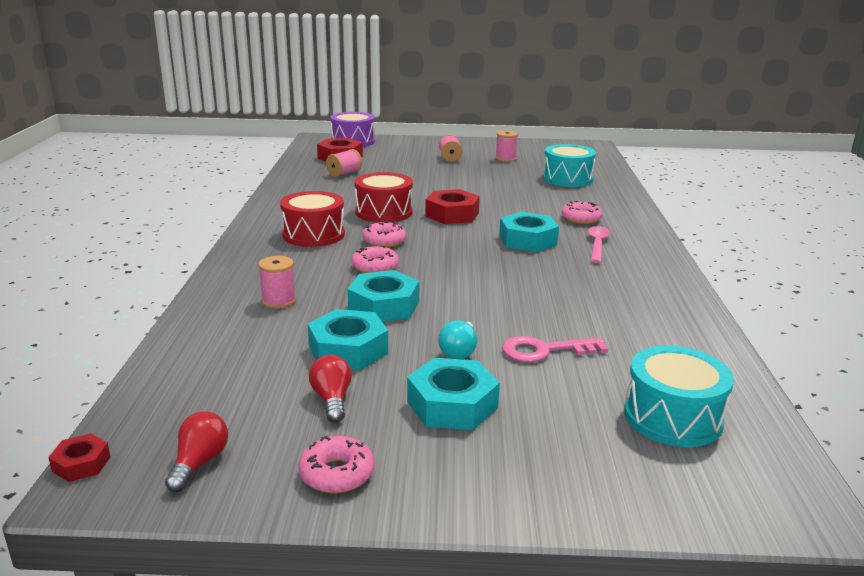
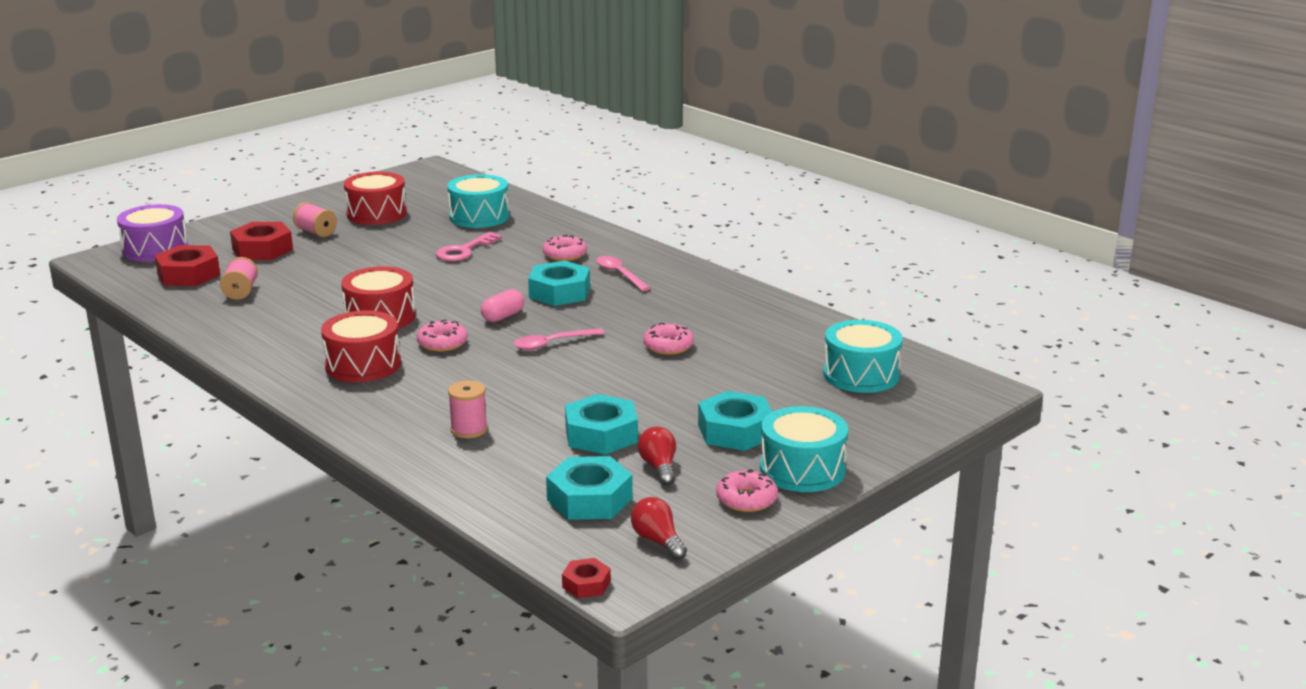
camera: 45 degrees left, 0 degrees up
(332, 400) = (659, 467): red light bulb -> red light bulb turned 45 degrees clockwise
(375, 267) = (485, 368): pink donut -> pink donut (668, 346)
(384, 306) = (559, 394): turquoise nut -> turquoise nut (589, 499)
(440, 477) = (802, 469): none -> turquoise drum
(452, 214) = (448, 294): red nut -> red nut (262, 249)
(452, 270) = (552, 344): none -> pink spoon
(457, 240) = (503, 316): none -> pink capsule
(459, 351) = (675, 398): turquoise light bulb -> none
(505, 159) = (376, 214): pink spool -> red drum
(545, 350) = (727, 371): pink key -> pink key (464, 251)

